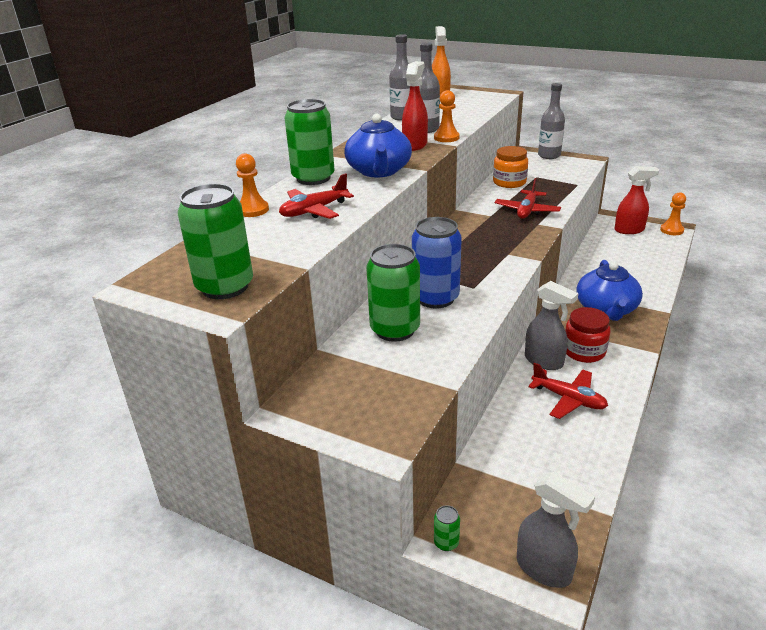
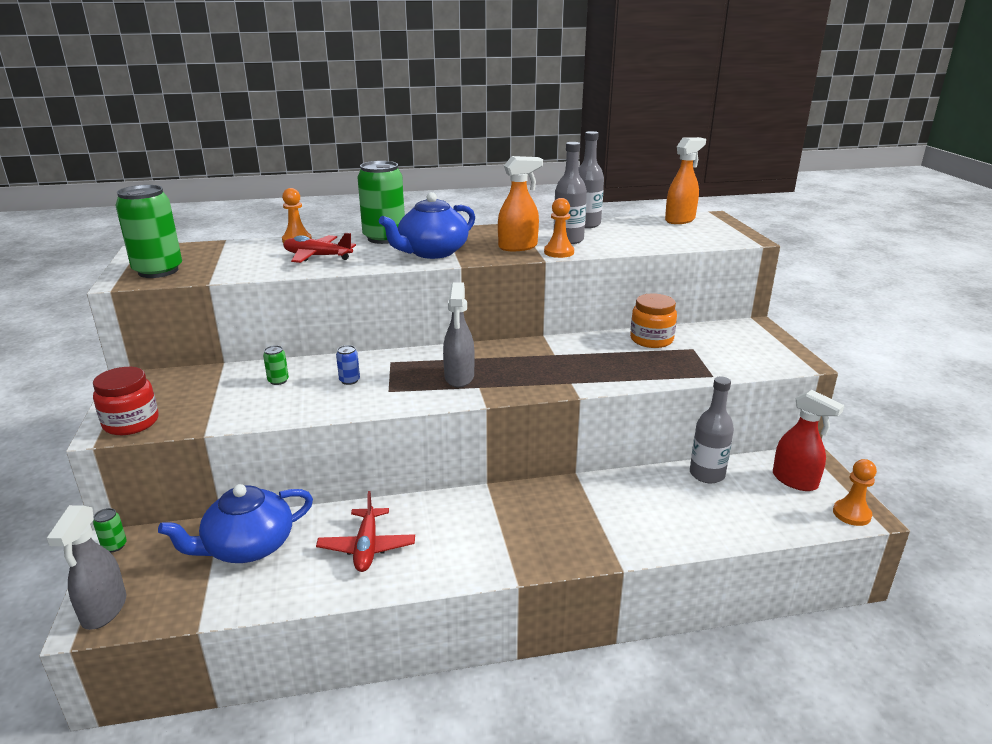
camera: 50 degrees right, 5 degrees down
(395, 330) = (278, 381): green can -> green can, size x0.42
(415, 145) = (518, 247): red spray bottle -> orange spray bottle
(435, 298) = (349, 380): blue can -> blue can, size x0.42
(527, 211) = (594, 368): red plane -> none
(544, 361) = (420, 511): grey spray bottle -> grey spray bottle (459, 378)
(549, 155) = (767, 338): grey bottle -> grey bottle (707, 474)
(584, 351) = (465, 530): red jar -> red jar (131, 423)
(606, 309) = (571, 520): blue teapot -> blue teapot (247, 546)

